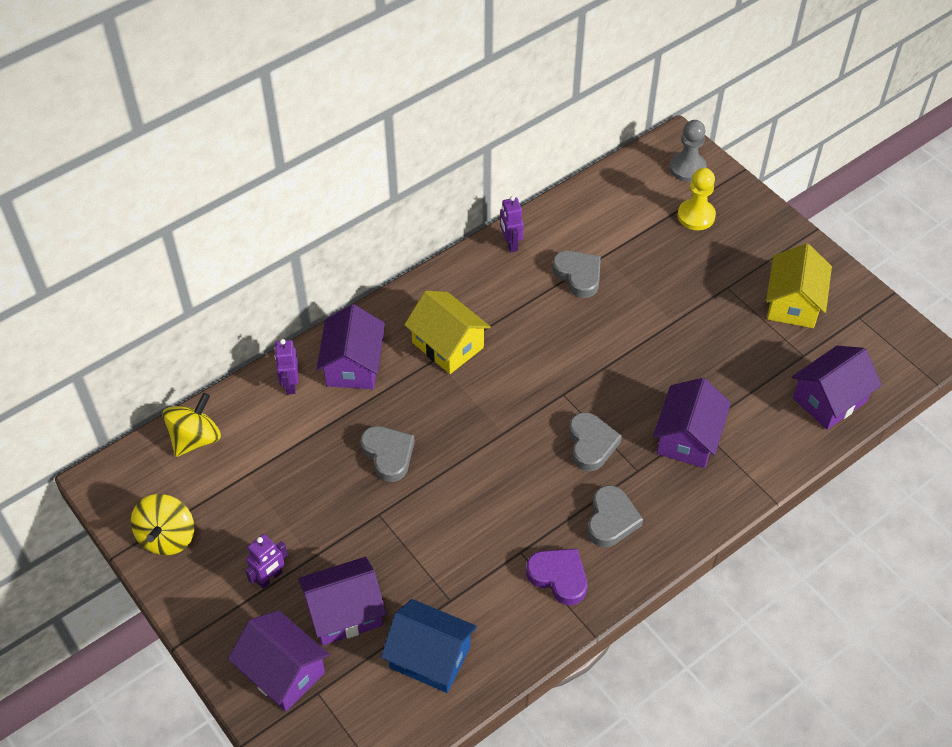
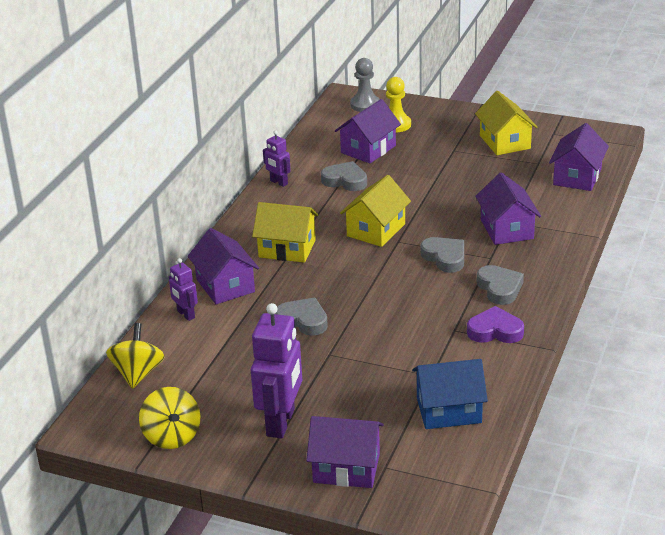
camera: 30 degrees left, 20 degrees down
(270, 578) = (281, 422): purple robot -> purple robot, size x1.94
(344, 612) = (359, 415): purple house -> purple house (368, 149)
(553, 366) = (376, 230): none -> yellow house

